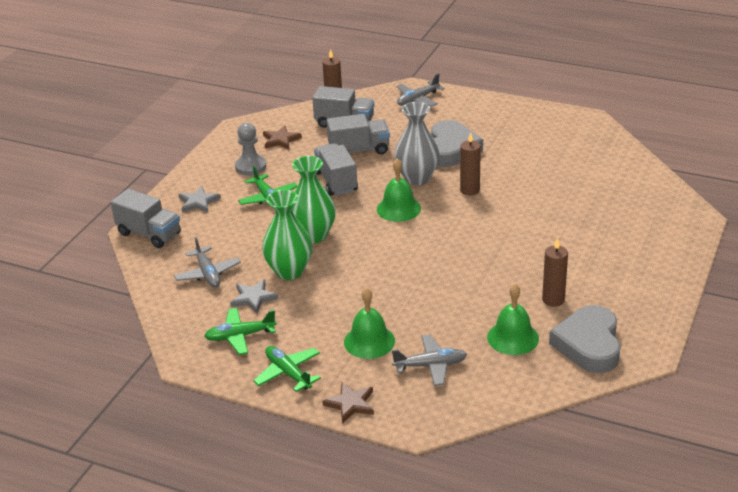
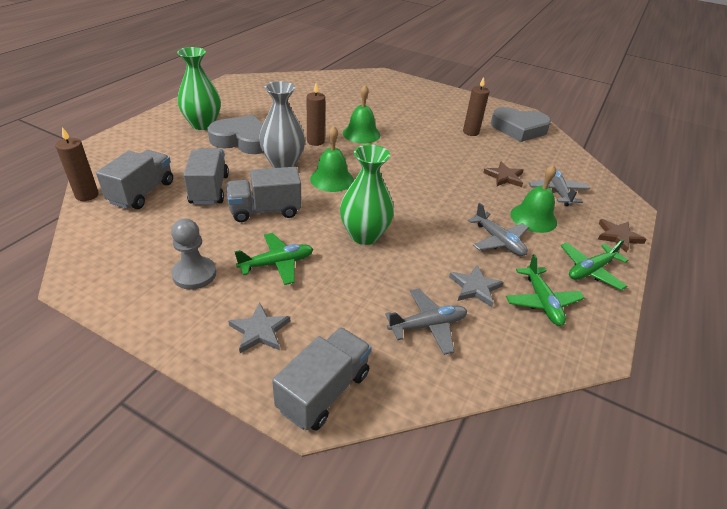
camera: 90 degrees left, 5 degrees up
(281, 140) = (144, 243): brown star -> brown star (504, 177)
(289, 271) = (427, 257): green vase -> green vase (203, 124)
(418, 99) = (132, 144): grey plane -> grey plane (498, 241)
(513, 337) = (516, 153): green bell -> green bell (361, 134)

